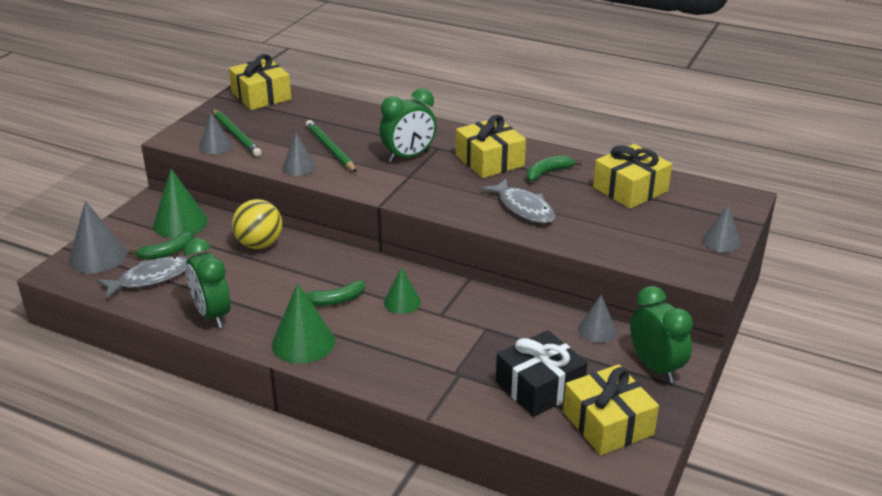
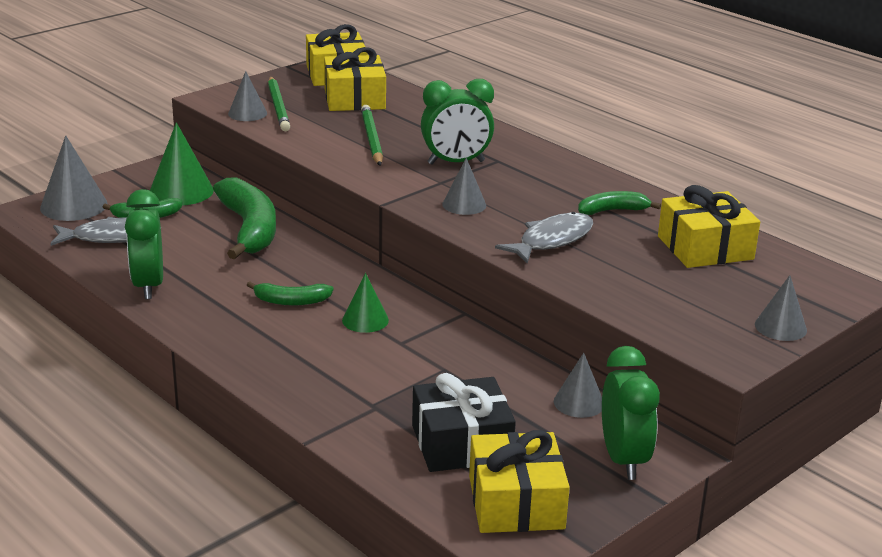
camera: 20 degrees right, 5 degrees down
(259, 244) = (249, 229): yellow ball -> green banana
(299, 167) = (322, 150): grey cone -> grey cone (464, 204)
(303, 342) = (224, 334): green cone -> none
(489, 161) = (550, 185): yellow gift -> yellow gift (354, 99)
(523, 208) = (551, 240): grey fish -> grey fish turned 120 degrees counterclockwise

